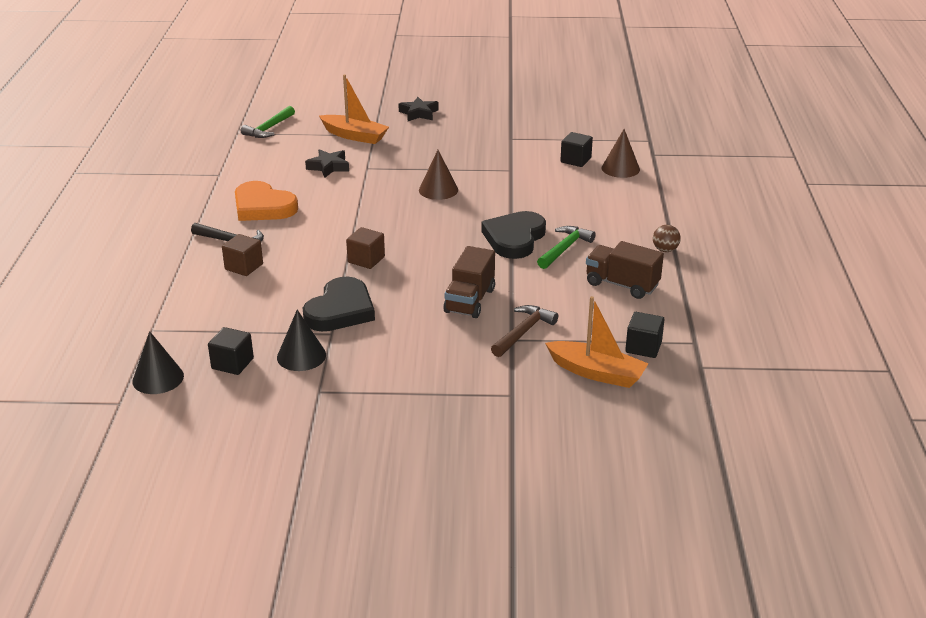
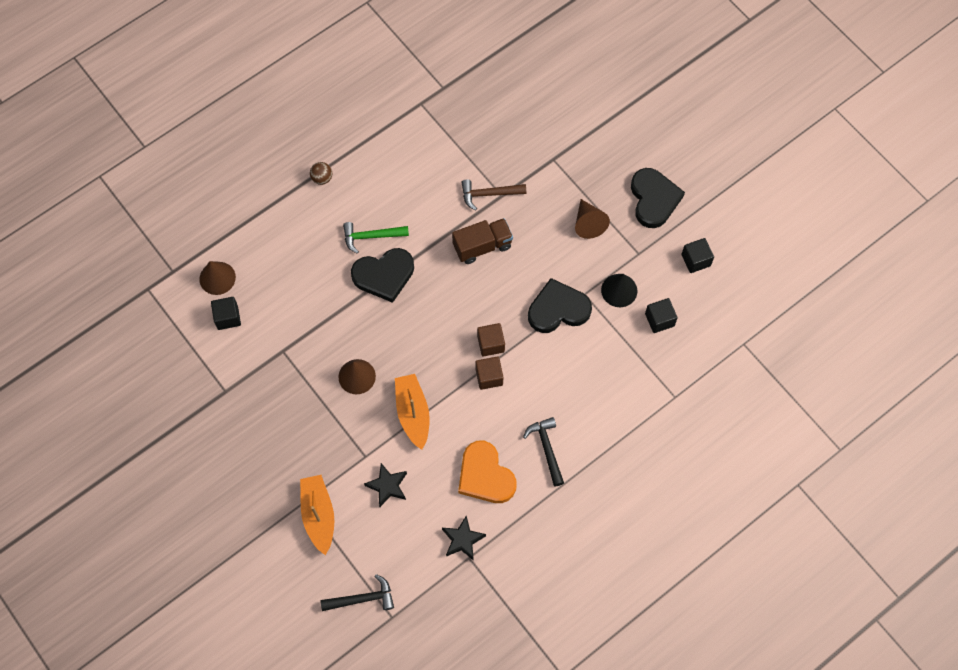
camera: 130 degrees left, 35 degrees up
(158, 378) = (707, 346): black cone -> none
(244, 267) = (566, 411): brown cube -> brown cube (489, 377)
(263, 207) = (485, 475): orange heart -> orange heart turned 150 degrees clockwise
(269, 128) = (362, 598): green hammer -> black hammer
(363, 440) = (654, 199): none -> black heart
(401, 377) = (588, 223): none -> brown cone
(419, 113) = (233, 501): black star -> black star (462, 540)
(597, 373) = (495, 132): orange boat -> orange boat (413, 413)
(622, 285) = (388, 176): brown truck -> none
(643, 347) = (449, 125): black cube -> black cube (695, 260)

